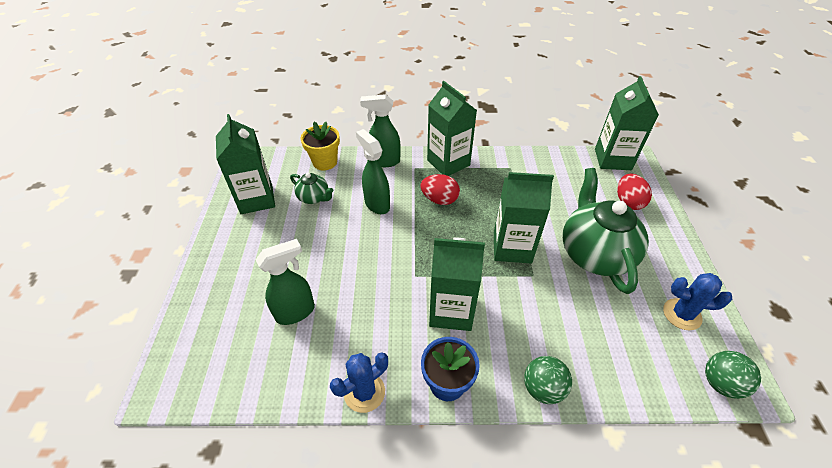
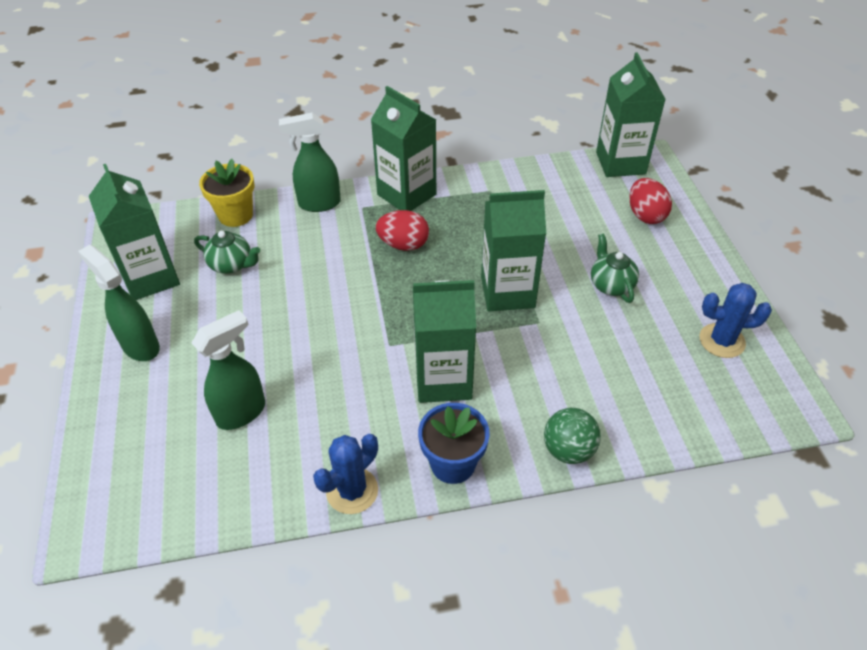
camera: 10 degrees left, 0 degrees up
(377, 204) = (320, 262): green spray bottle -> green spray bottle (140, 346)
(594, 253) = (611, 285): green teapot -> green teapot, size x0.48
(720, 383) = (771, 410): green ball -> none

